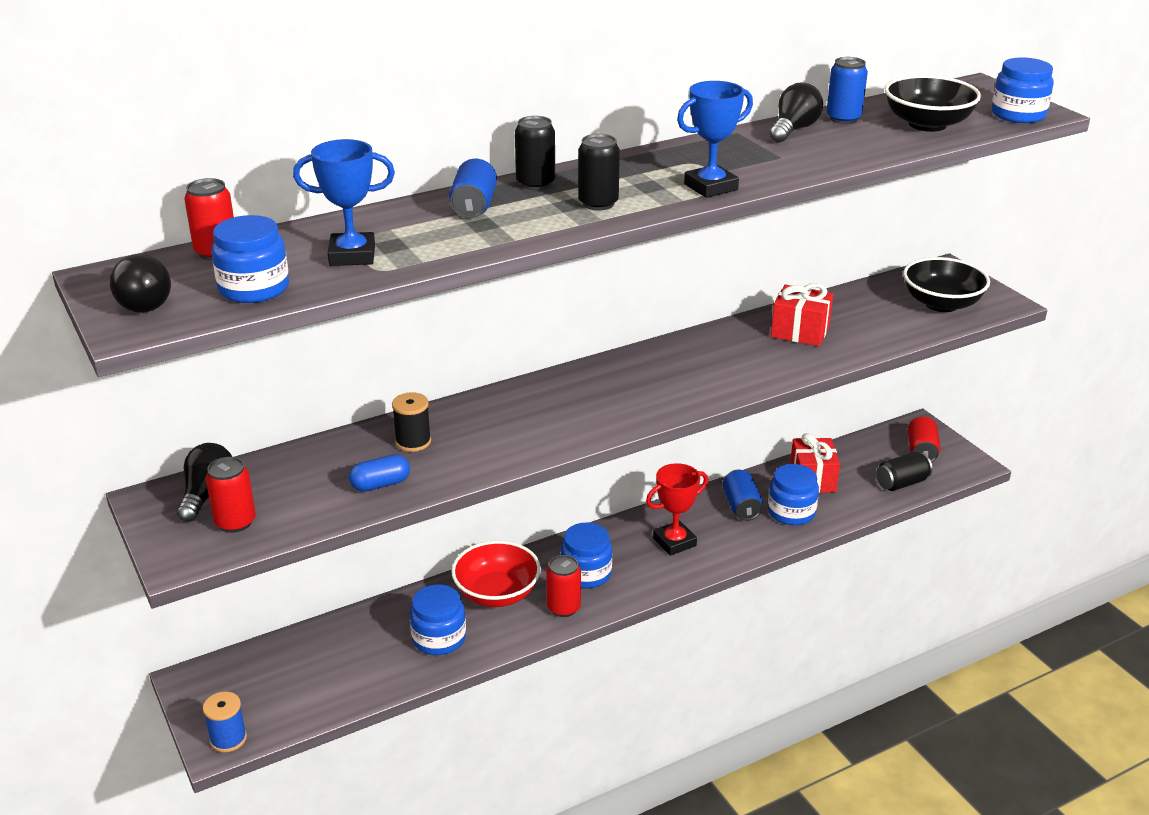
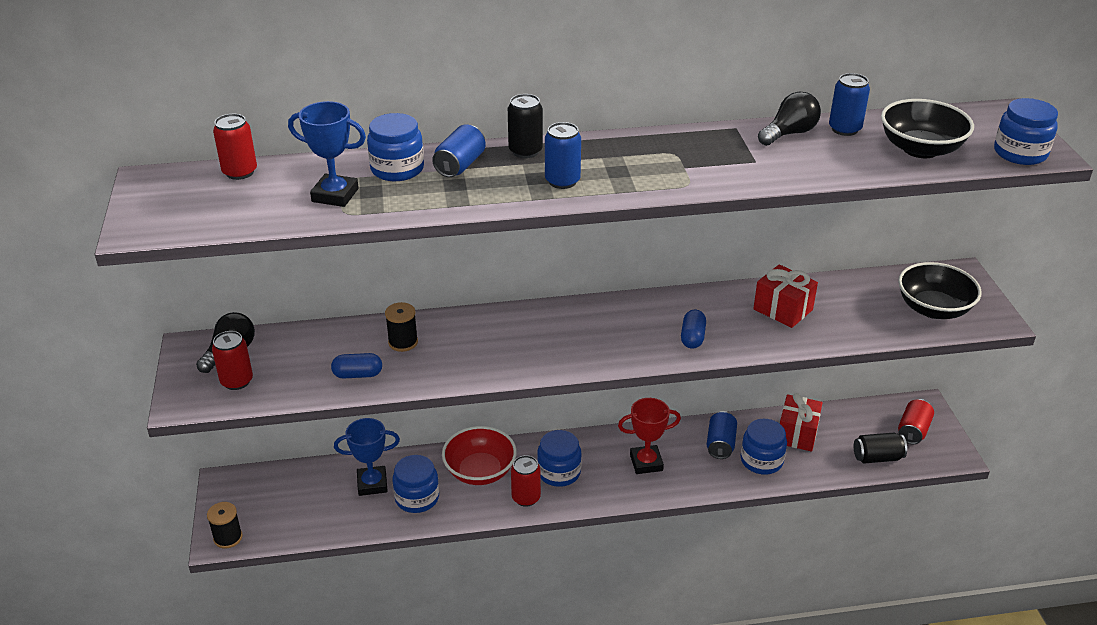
camera: 20 degrees right, 5 degrees up
(143, 302) = (160, 208): black light bulb -> none
(228, 739) = (228, 537): blue spool -> black spool
(254, 288) = (244, 212): blue jar -> blue jar (397, 169)
(598, 203) = (562, 181): black can -> blue can
(710, 187) = (670, 182): blue trophy -> blue trophy (372, 484)
(726, 374) = (692, 337): none -> blue capsule

